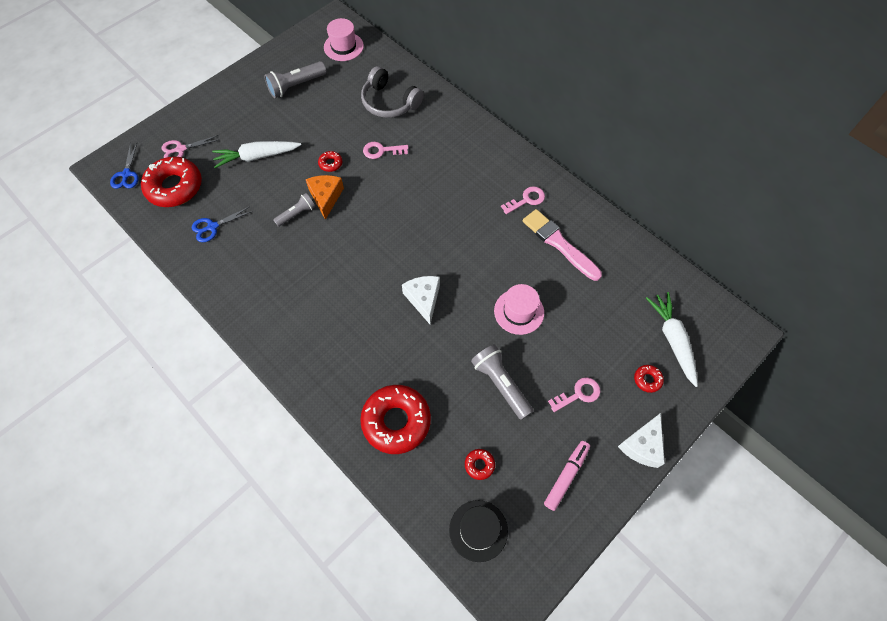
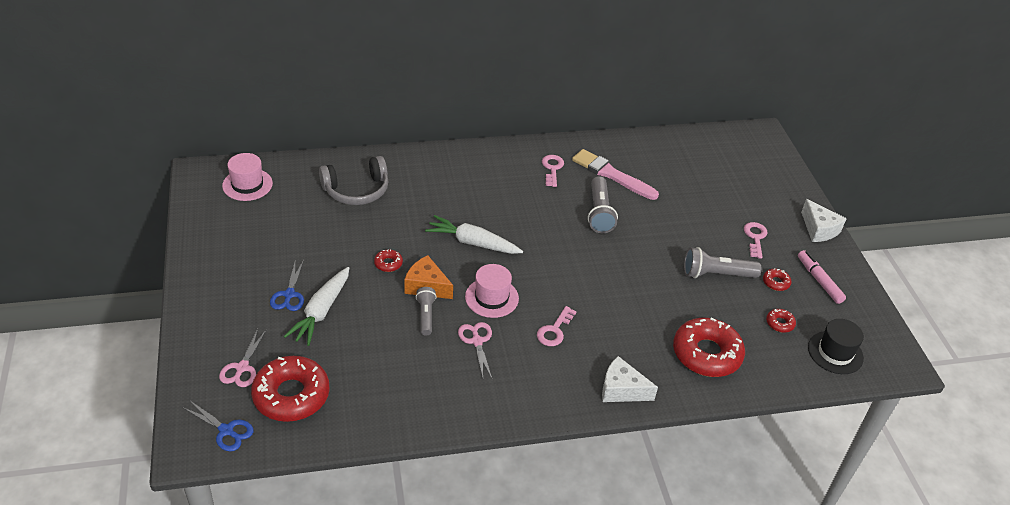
camera: 60 degrees left, 20 degrees down
(212, 227) = (378, 386): blue scissors -> blue scissors (289, 295)
(294, 258) = (477, 341): none -> pink scissors
(296, 86) = (258, 240): grey flashlight -> grey flashlight (599, 213)
(381, 151) = (409, 223): pink key -> pink key (554, 330)
(423, 299) = (599, 278): white cheese -> white cheese (621, 390)
(519, 311) = (657, 230): pink hat -> pink hat (491, 297)
(559, 244) = (612, 175): pink brush -> pink brush turned 45 degrees clockwise
(647, 380) = (768, 197): red donut -> red donut (776, 282)
(672, 339) = (744, 167): white carrot -> white carrot (472, 243)

